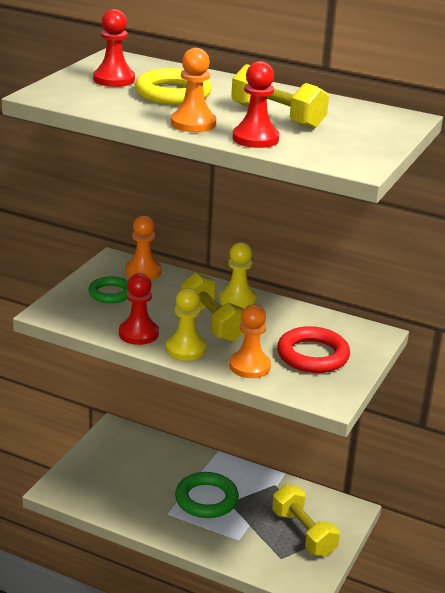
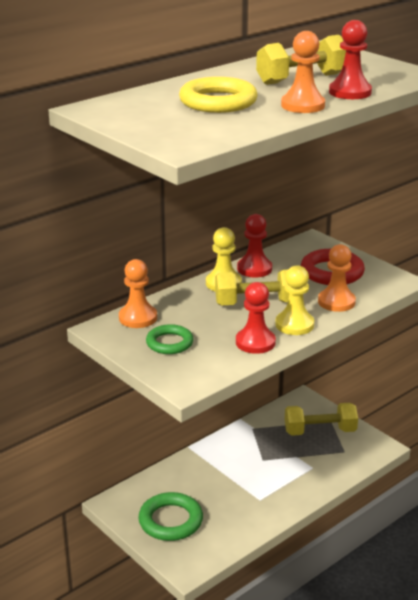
camera: 65 degrees left, 0 degrees up
(114, 79) = (159, 116): red pawn -> red pawn (254, 269)
(206, 499) = (252, 471): green ring -> green ring (170, 521)

